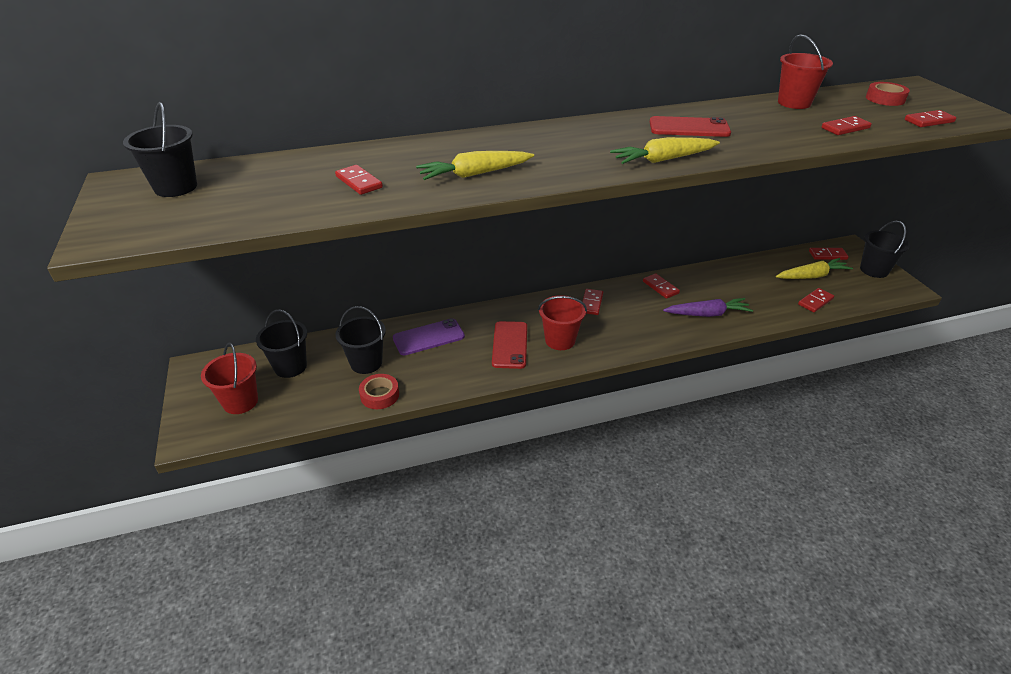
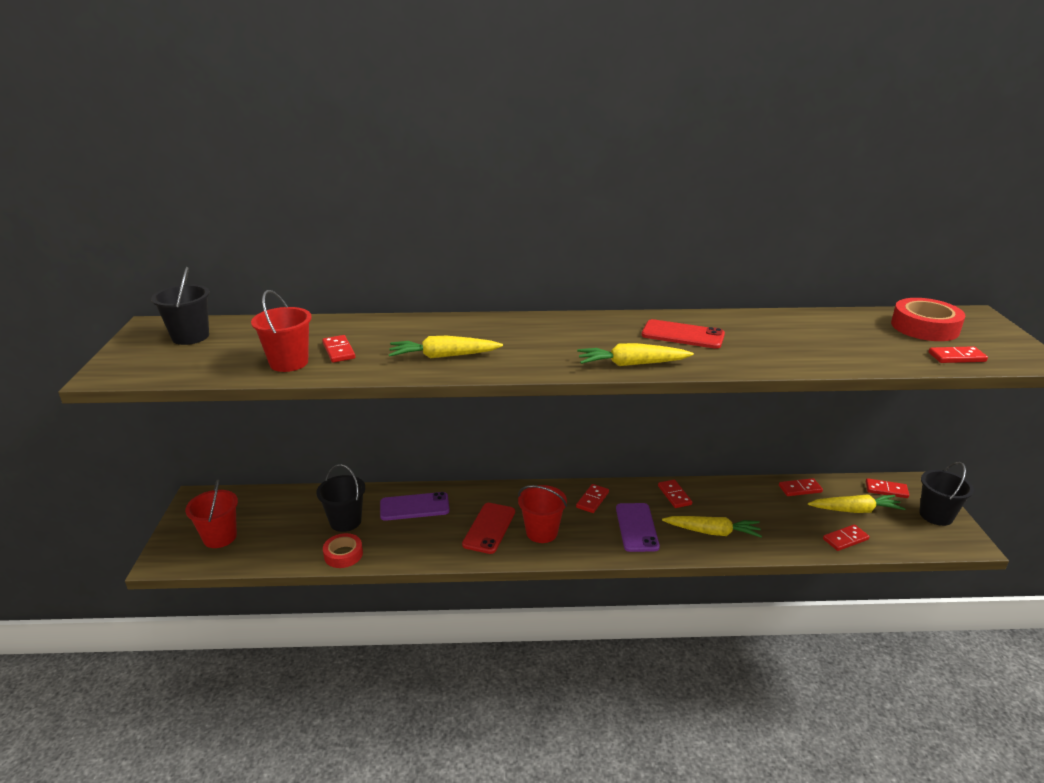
camera: 15 degrees right, 10 degrees down
(290, 367) = (277, 512): black bucket -> none
(641, 321) = (636, 527): none -> purple phone
(707, 314) = (712, 532): purple carrot -> yellow carrot
(794, 103) = (816, 321): red bucket -> red bucket (289, 363)
(845, 128) = (852, 354): red domino -> red domino (800, 489)
(885, 99) = (924, 327): red tape -> red tape, size x1.58

